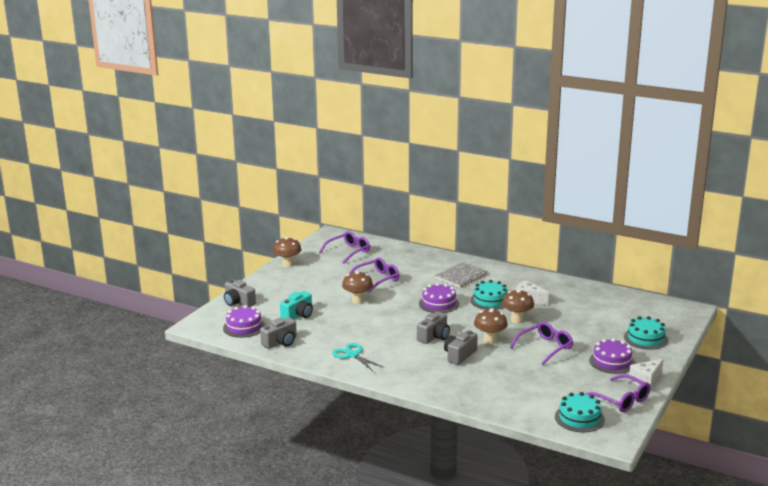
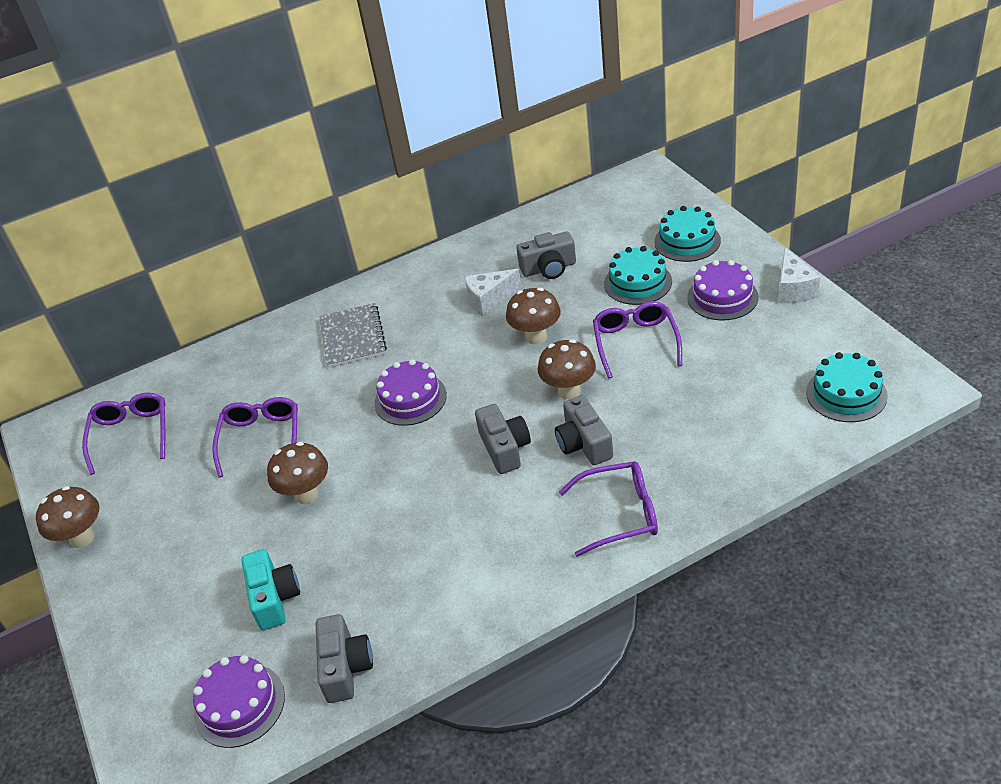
camera: 50 degrees left, 20 degrees up
(238, 302) = (139, 675): grey camera -> grey camera (549, 268)
(352, 355) = (476, 578): turquoise scissors -> none
(490, 300) = (454, 339): turquoise cake -> turquoise cake (637, 282)
(621, 400) = (824, 333): purple glasses -> purple glasses (619, 514)

